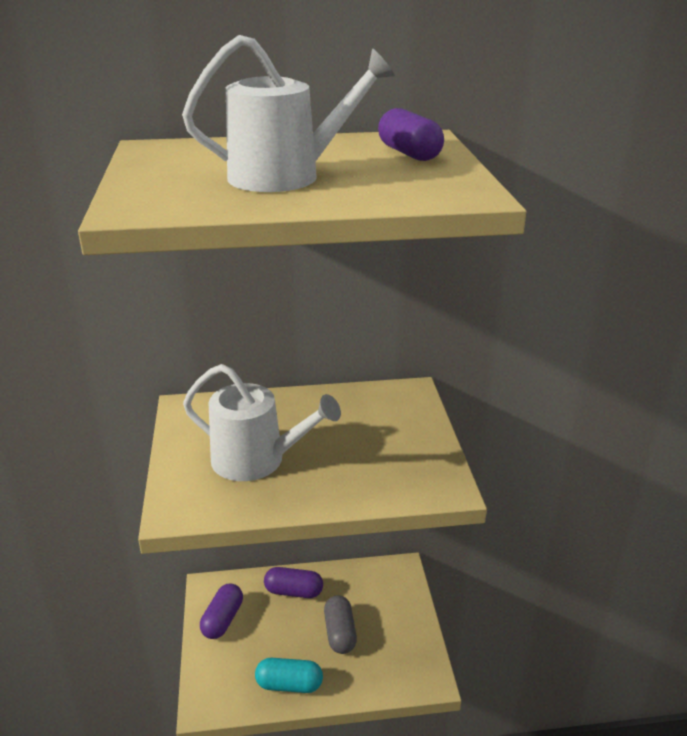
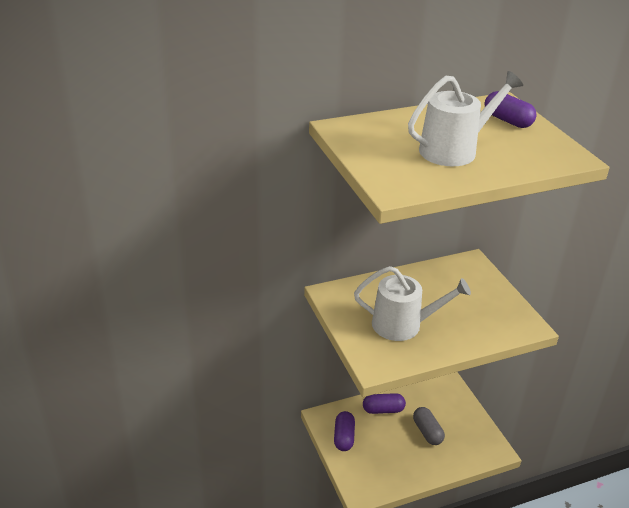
camera: 15 degrees left, 5 degrees up
(289, 684) = (410, 471): turquoise capsule -> none

